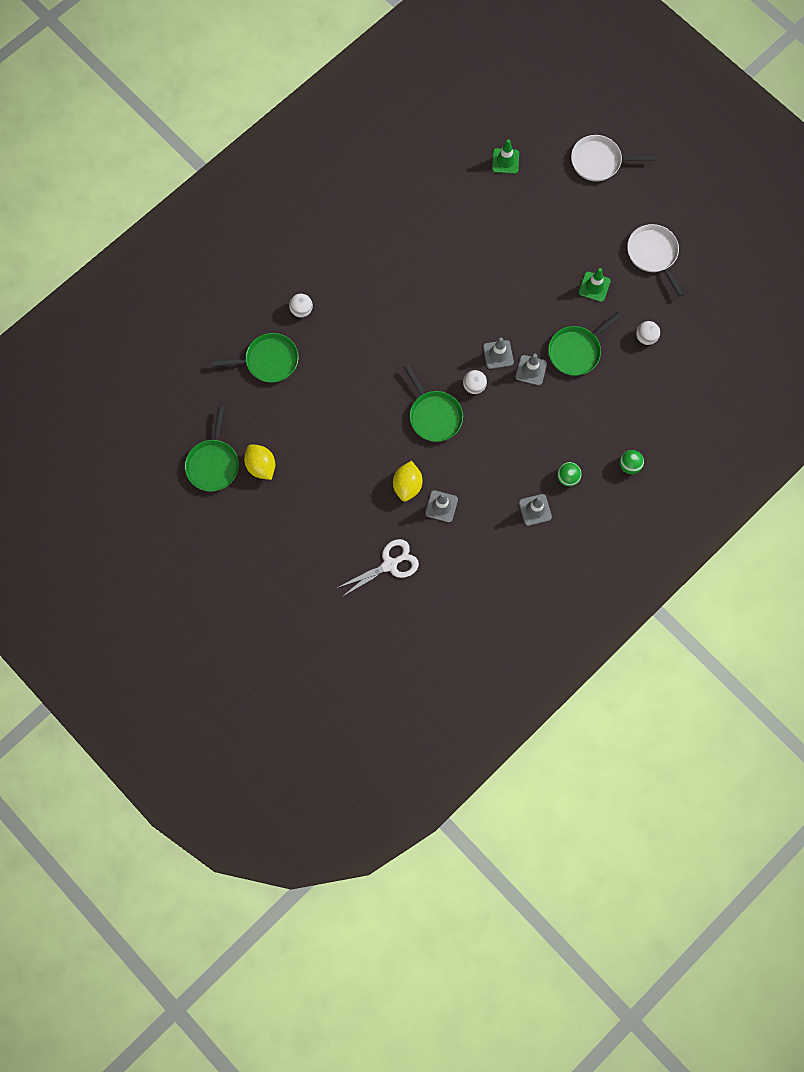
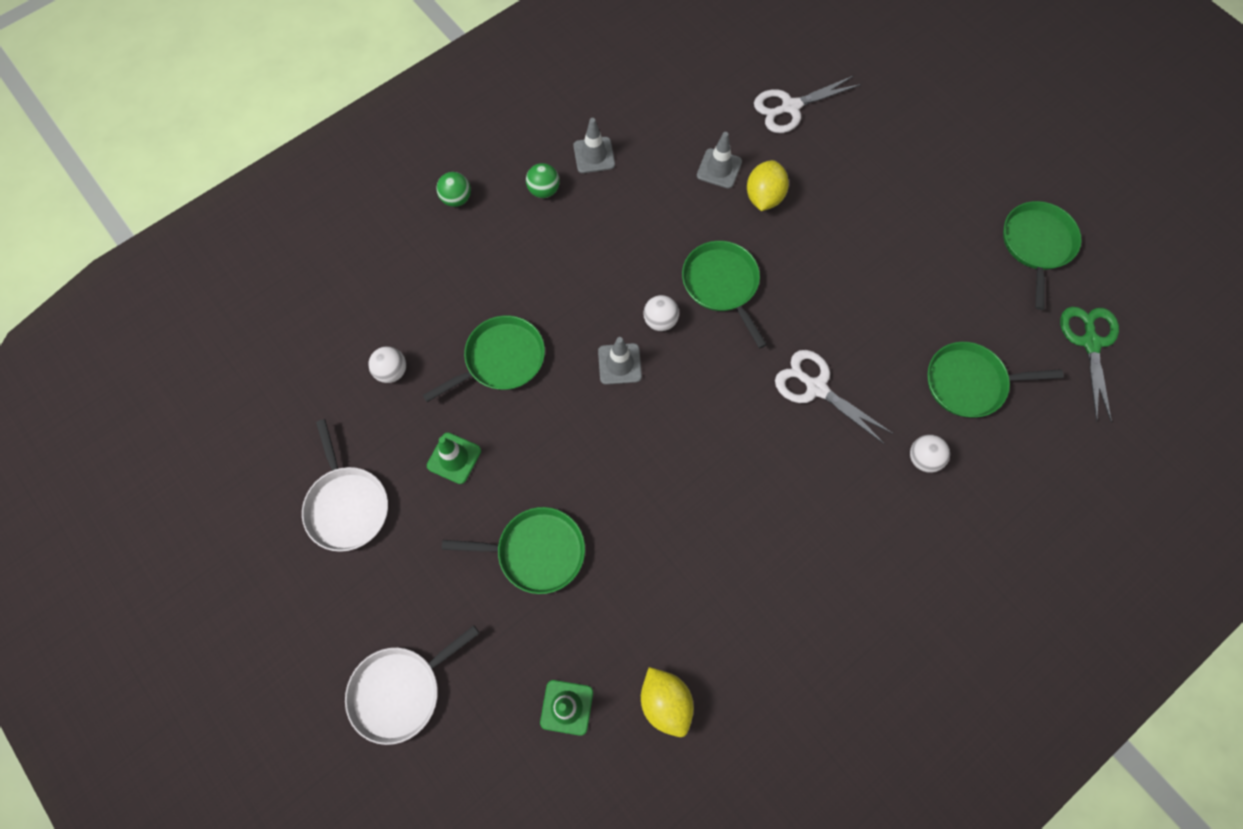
camera: 175 degrees left, 5 degrees down
(186, 395) = (1090, 342): none -> green scissors
(261, 466) = (968, 236): yellow lemon -> yellow lemon (665, 702)
(369, 349) = (815, 387): none -> white scissors
(531, 370) = (573, 337): grey traffic cone -> none
(534, 238) = (536, 551): none -> green pan
(598, 161) = (400, 691): white pan -> white pan turned 135 degrees clockwise

